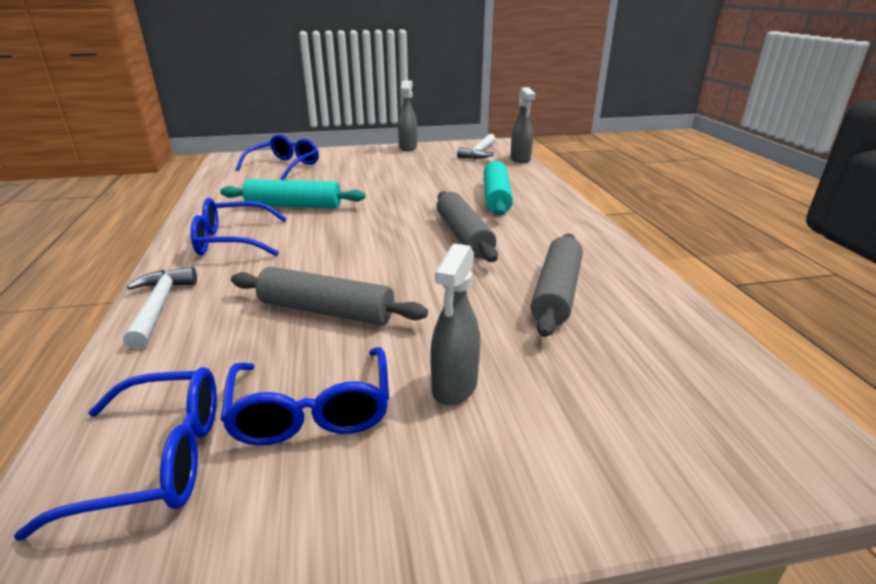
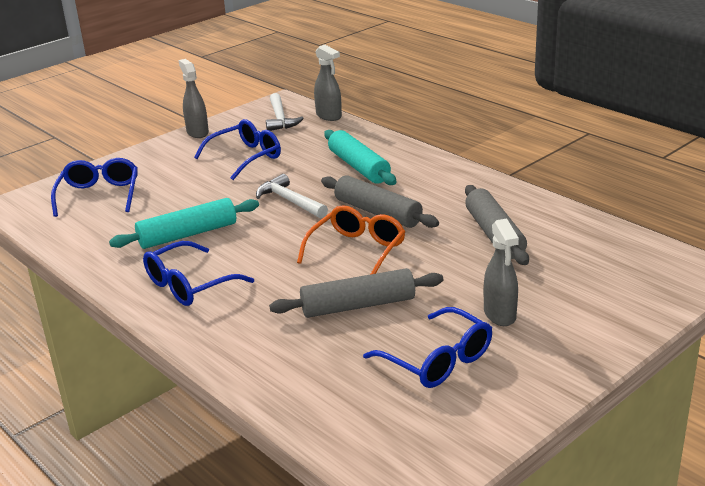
camera: 30 degrees left, 0 degrees up
(158, 459) = (389, 417): blue glasses -> blue glasses (246, 157)
(159, 306) = (226, 352): white hammer -> white hammer (290, 201)
(400, 261) = (357, 250): none -> orange glasses

